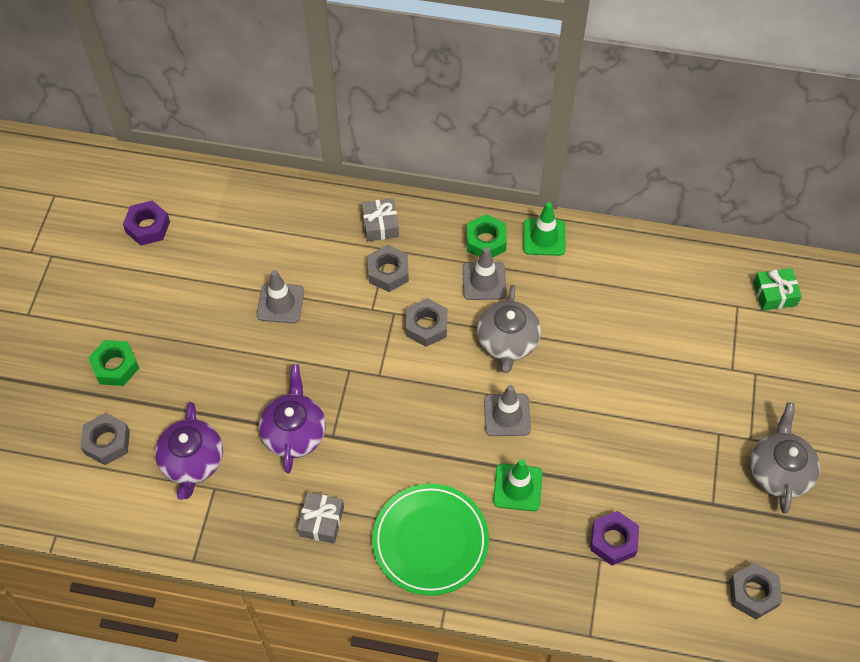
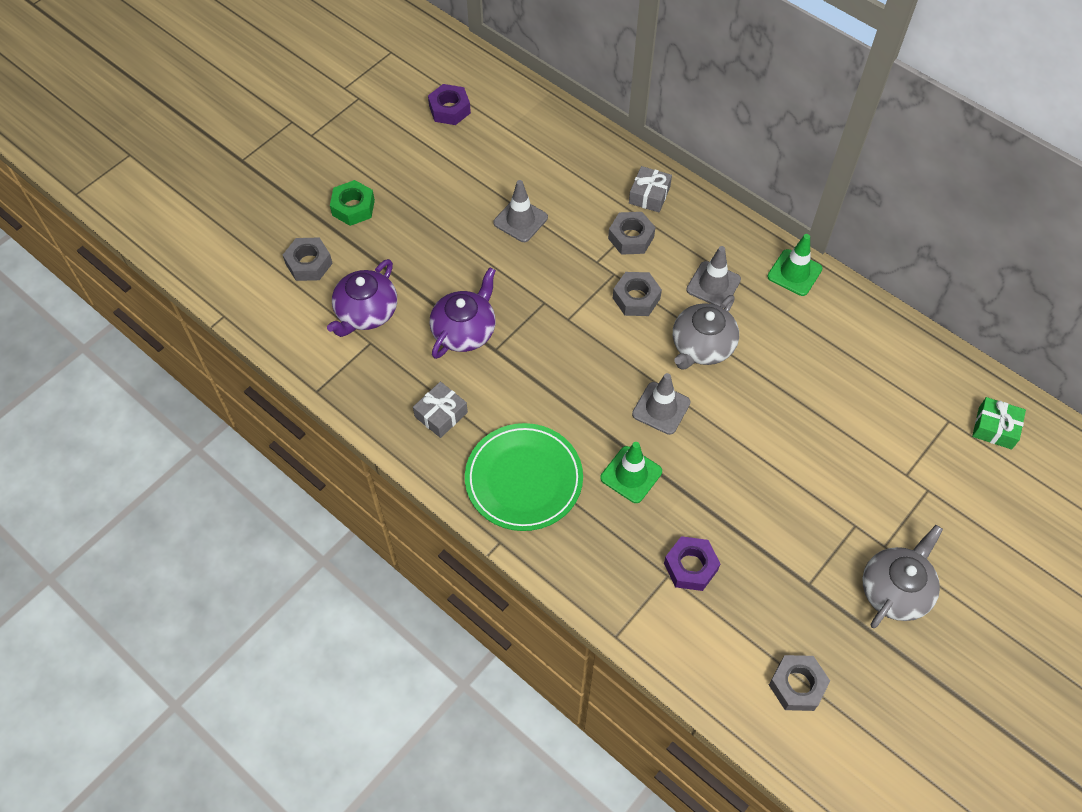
camera: 30 degrees right, 0 degrees up
(486, 241) = (737, 252): green nut -> none

